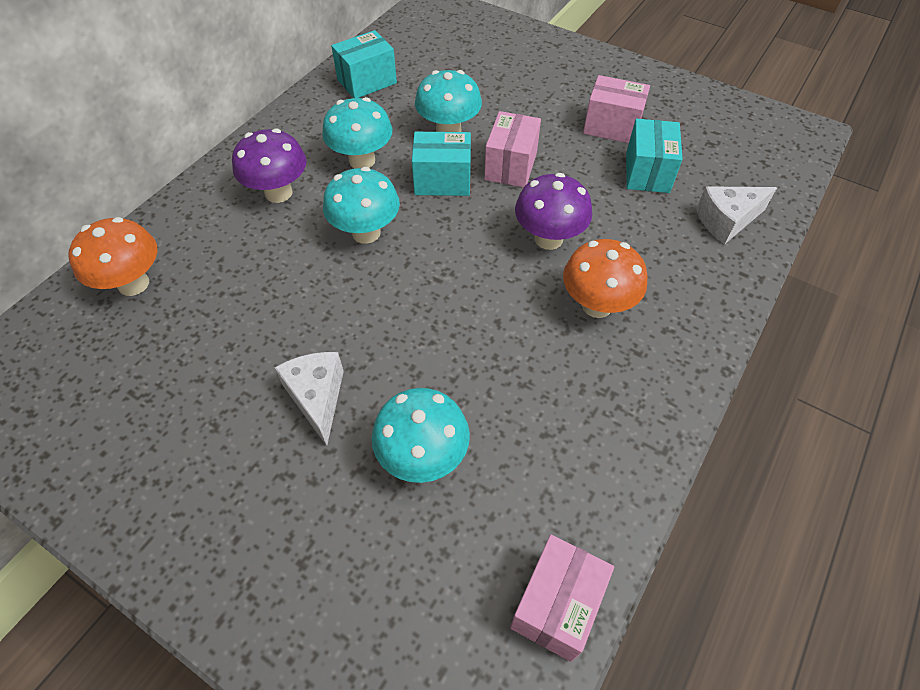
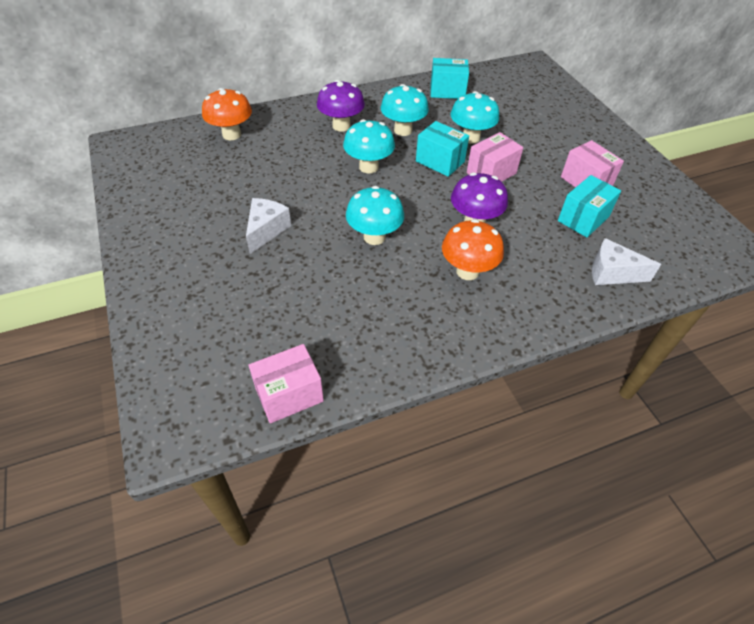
camera: 35 degrees right, 5 degrees down
(423, 456) = (291, 286): turquoise mushroom -> turquoise mushroom (374, 237)

